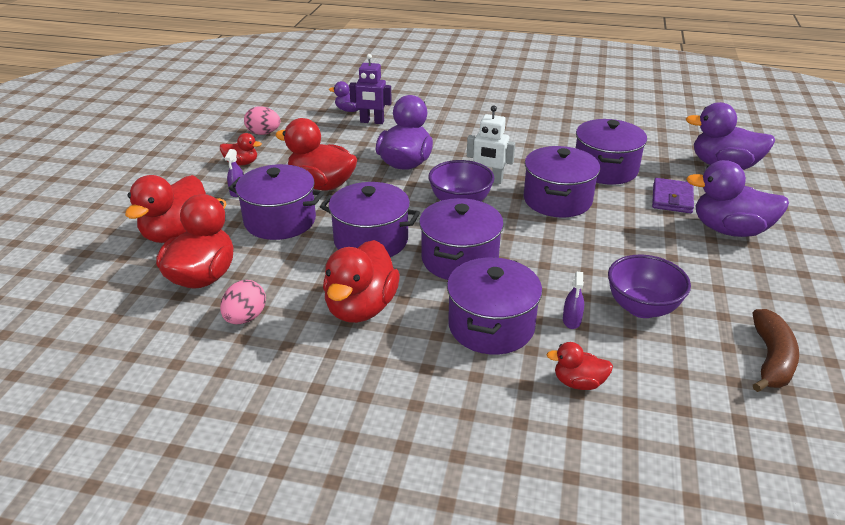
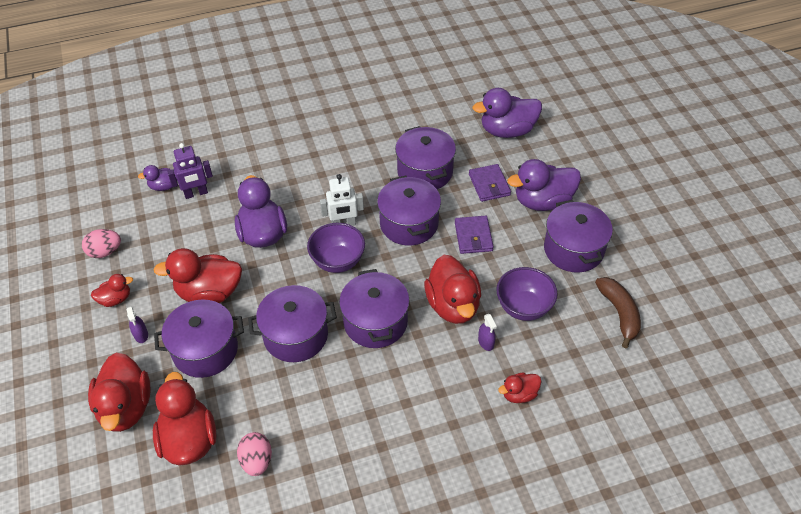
camera: 30 degrees left, 15 degrees up
(361, 308) = (336, 406): red duck -> red duck (453, 305)
(491, 326) = (437, 375): purple pot -> purple pot (573, 249)
(623, 231) = (473, 236): none -> purple wallet

